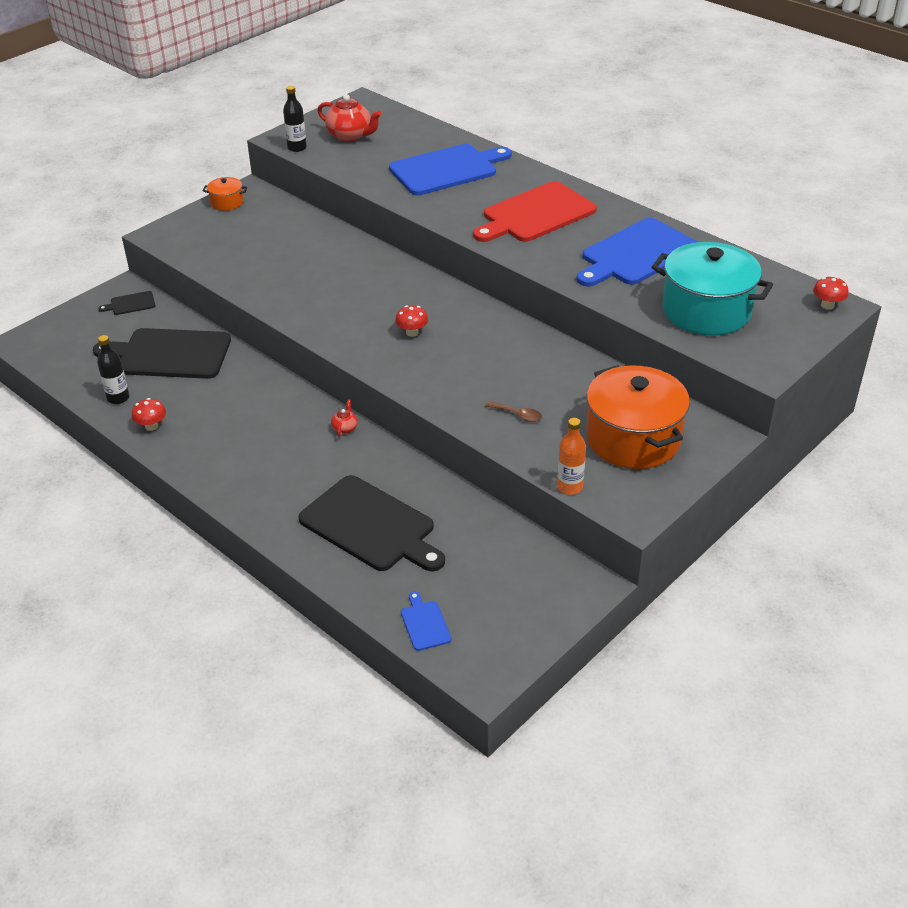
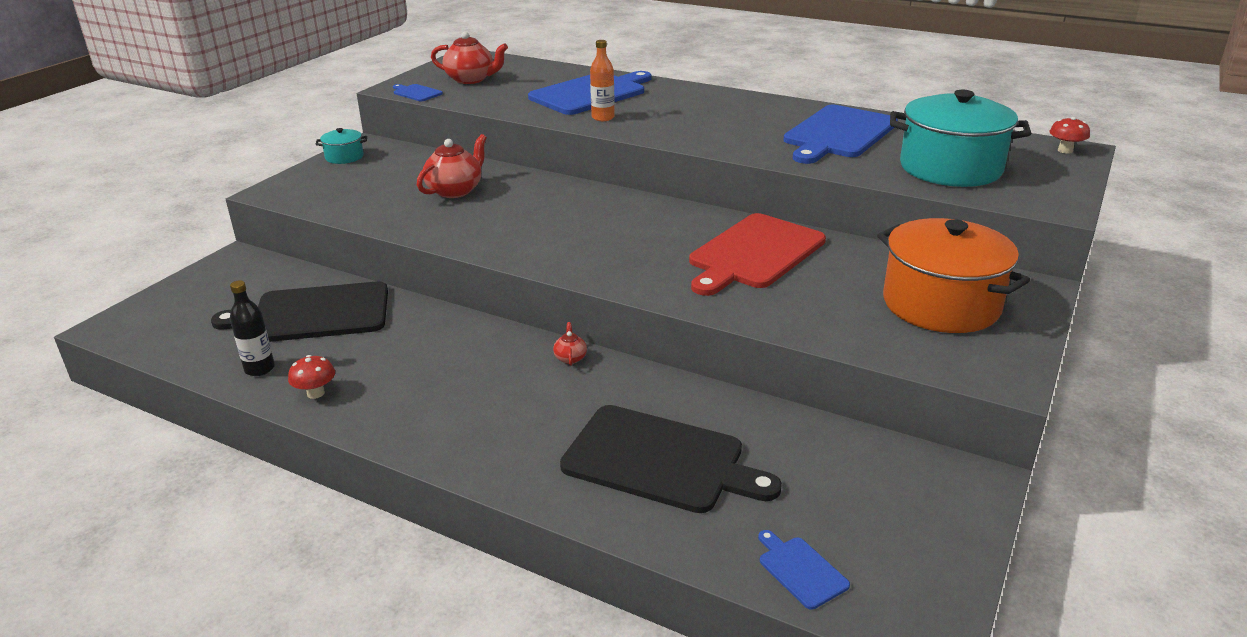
camera: 15 degrees left, 10 degrees down
(131, 304) = (248, 271): black cutting board -> none
(227, 202) = (344, 157): orange pot -> turquoise pot
(297, 148) = (416, 93): black bottle -> blue cutting board
(304, 256) = (455, 190): none -> red teapot
(412, 333) = (619, 241): red mushroom -> none
(518, 415) = (793, 300): brown spoon -> none
(536, 214) = (709, 116): red cutting board -> red cutting board (754, 253)
(569, 487) = (908, 363): orange bottle -> orange bottle (603, 118)

